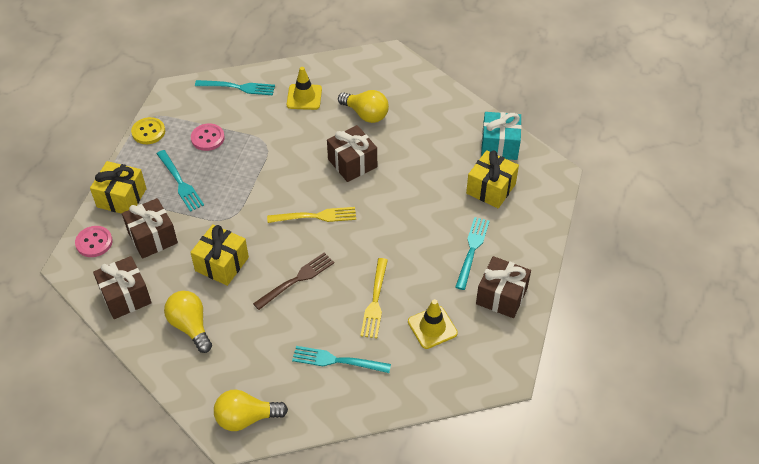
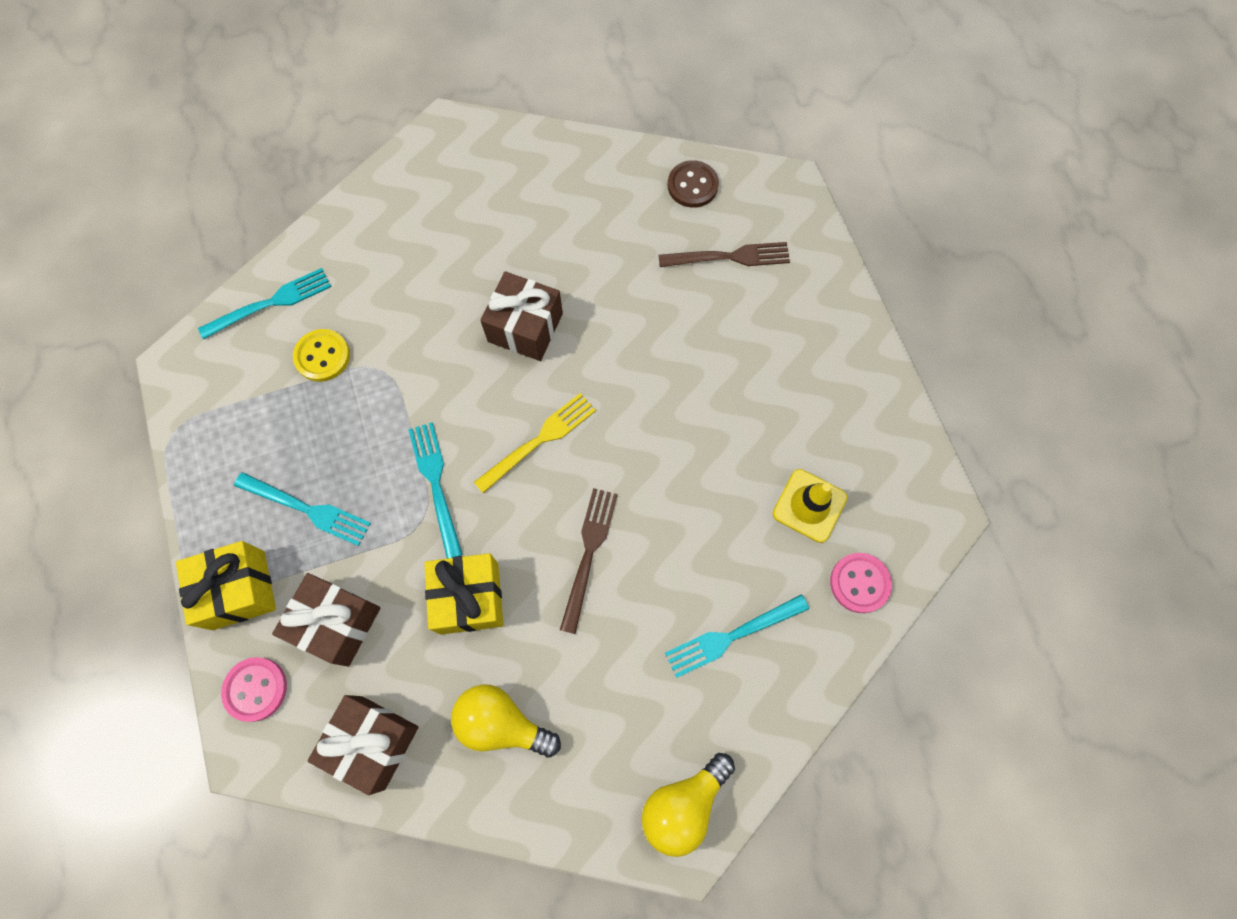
camera: 35 degrees left, 20 degrees up
(148, 132) = (192, 457): yellow button -> yellow button (322, 356)
(207, 138) = (291, 412): pink button -> pink button (859, 583)
(304, 97) = (379, 263): yellow traffic cone -> none
(366, 114) = (485, 241): yellow light bulb -> none
(375, 301) = (712, 515): yellow fork -> none
(472, 250) = (773, 362): turquoise fork -> turquoise fork (436, 484)
(490, 189) = (729, 257): yellow gift -> brown fork
(499, 145) = (692, 185): turquoise gift -> brown button
(501, 296) = (856, 404): brown gift -> none

